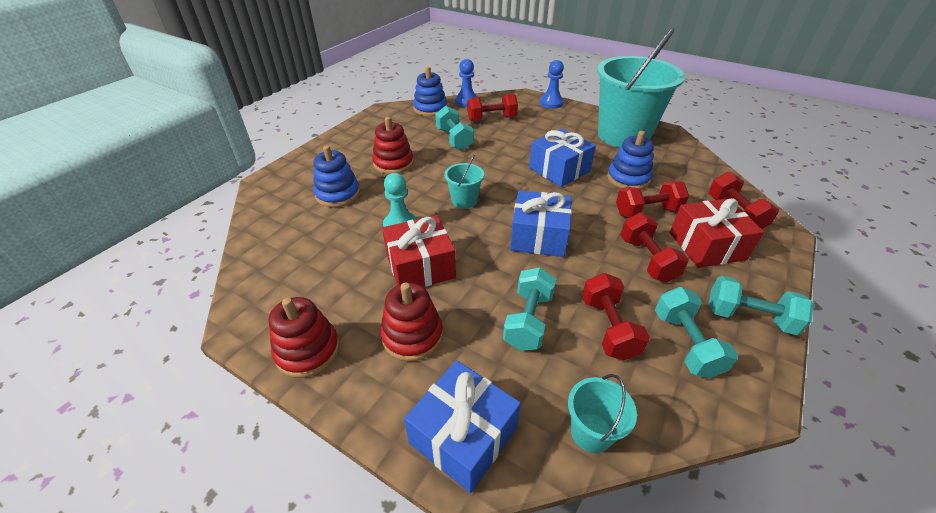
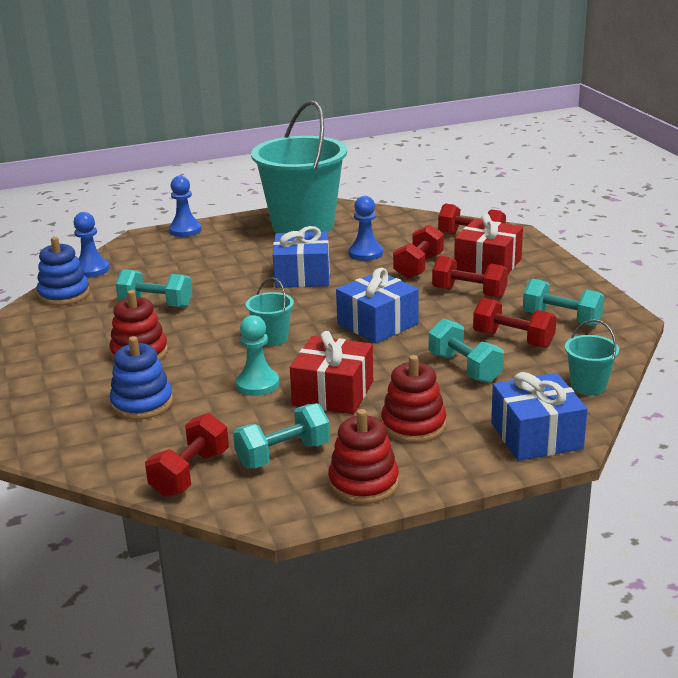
camera: 50 degrees left, 15 degrees down
(491, 119) = (155, 270): red dumbbell -> red dumbbell (190, 473)
(628, 178) = (365, 253): blue stacking toy -> blue pawn
(749, 317) = (568, 287): turquoise dumbbell -> turquoise dumbbell (283, 455)

